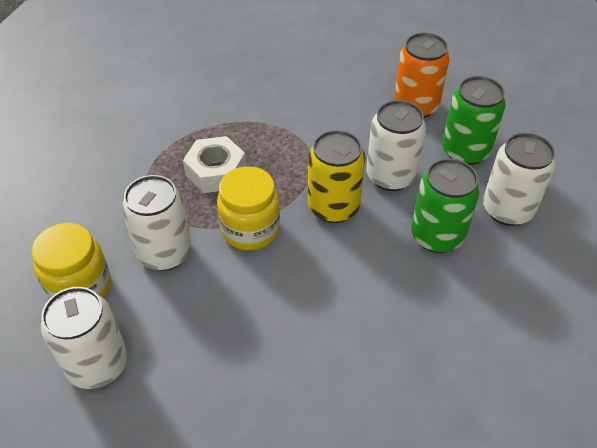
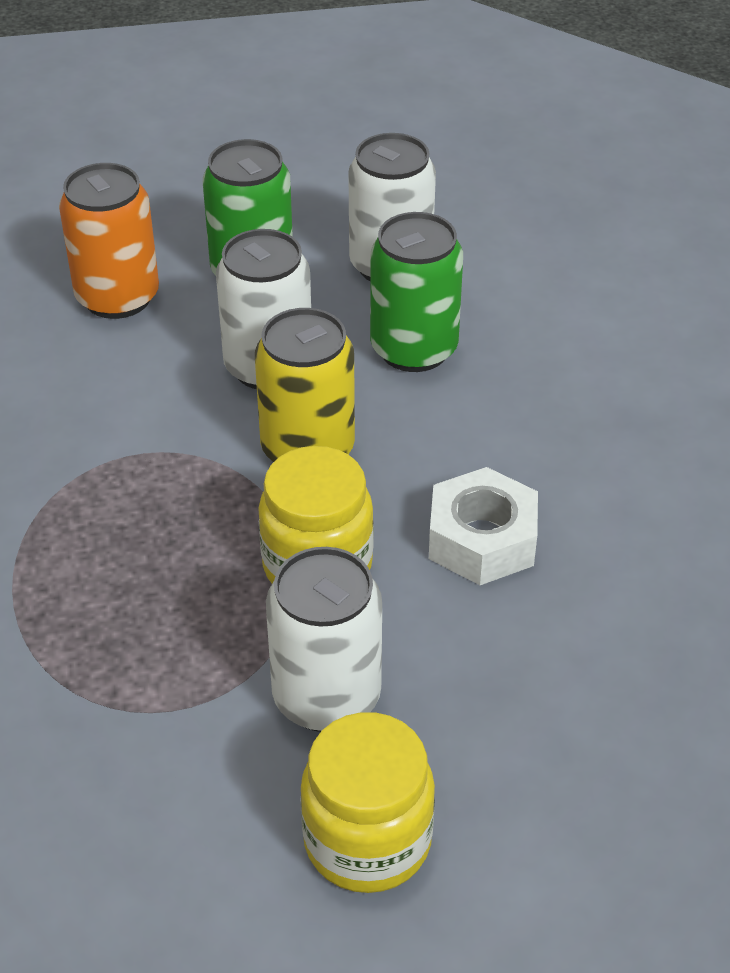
camera: 75 degrees left, 5 degrees down
(97, 364) = (550, 823): white can -> none
(216, 172) = (149, 592): white nut -> white nut (482, 540)

